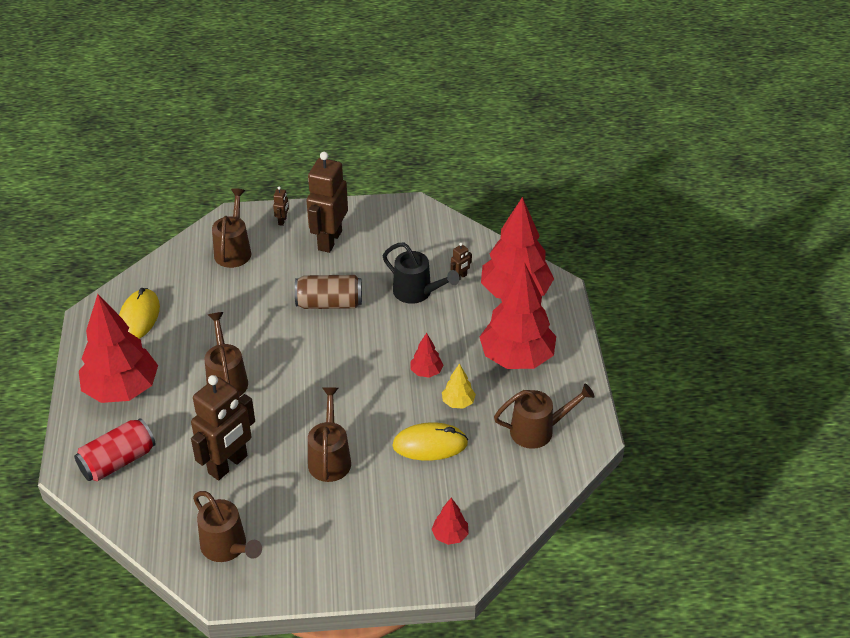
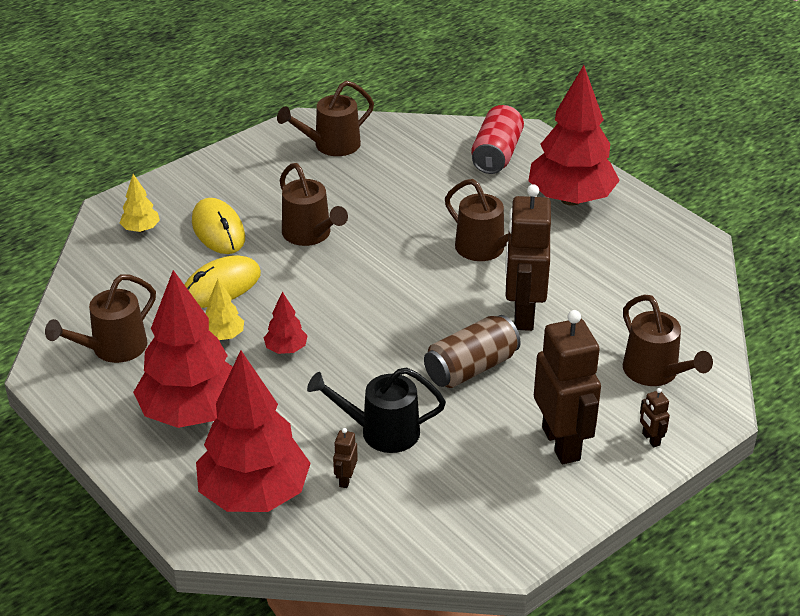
camera: 145 degrees right, 5 degrees down
(139, 317) = (649, 259): yellow mouse -> yellow mouse (218, 230)
(228, 465) = (398, 192): brown robot -> brown robot (523, 314)
(228, 547) = (331, 145): brown watering can -> brown watering can turned 45 degrees counterclockwise
(450, 535) = (141, 229): red tree -> yellow tree

